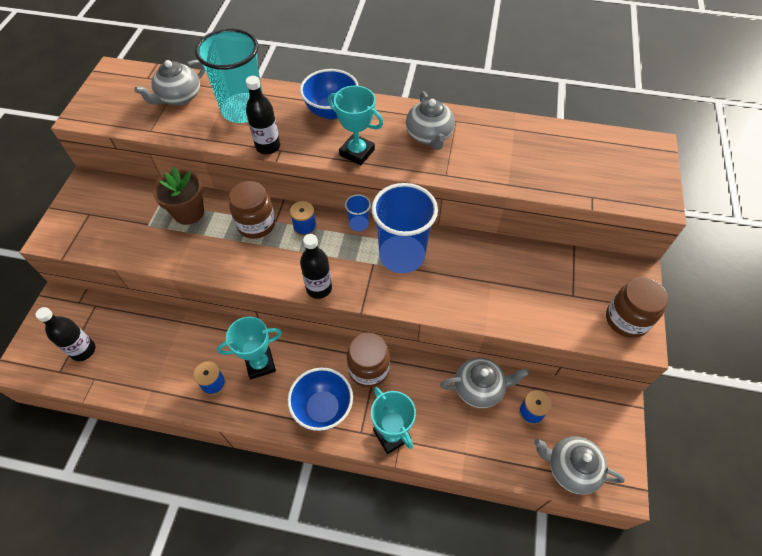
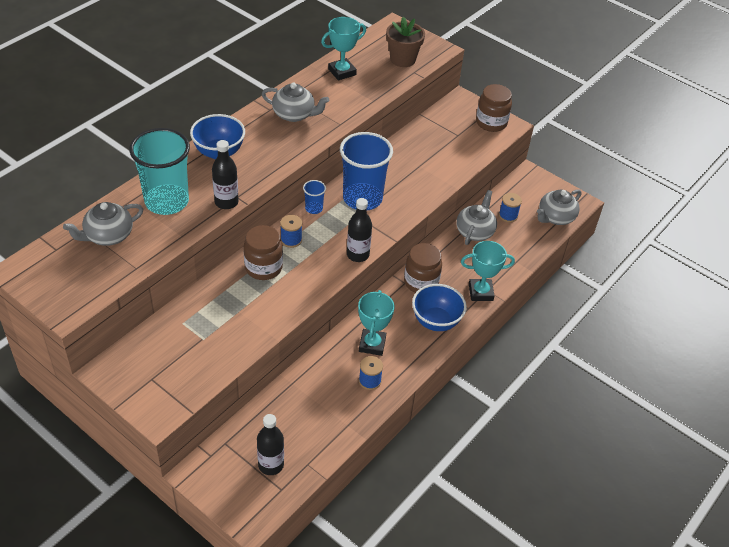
camera: 65 degrees left, 10 degrees down
(179, 97) = (108, 236): grey teapot -> grey teapot turned 75 degrees clockwise
(189, 212) = (212, 306): brown flower pot -> brown flower pot (402, 59)
(357, 152) = (278, 157): turquoise trophy -> turquoise trophy (342, 72)

